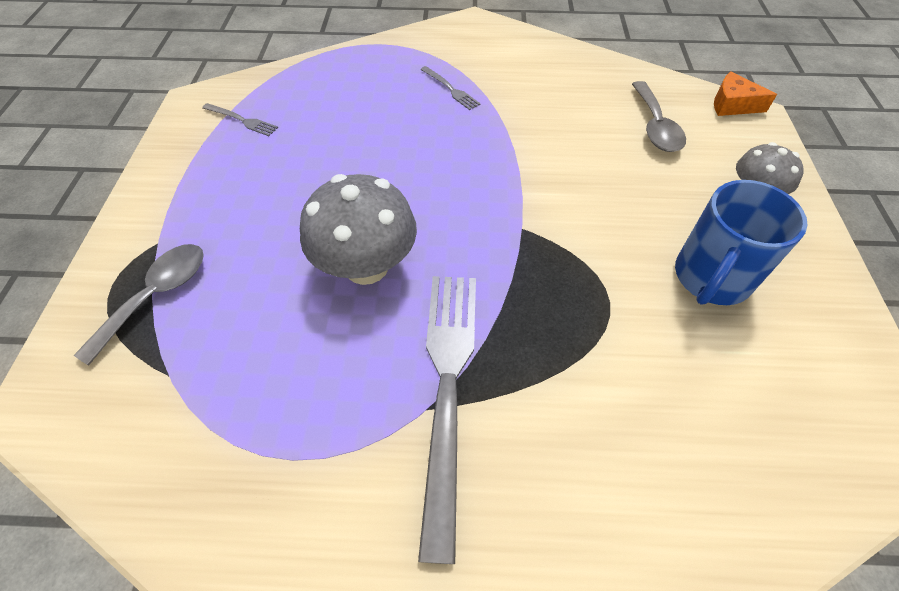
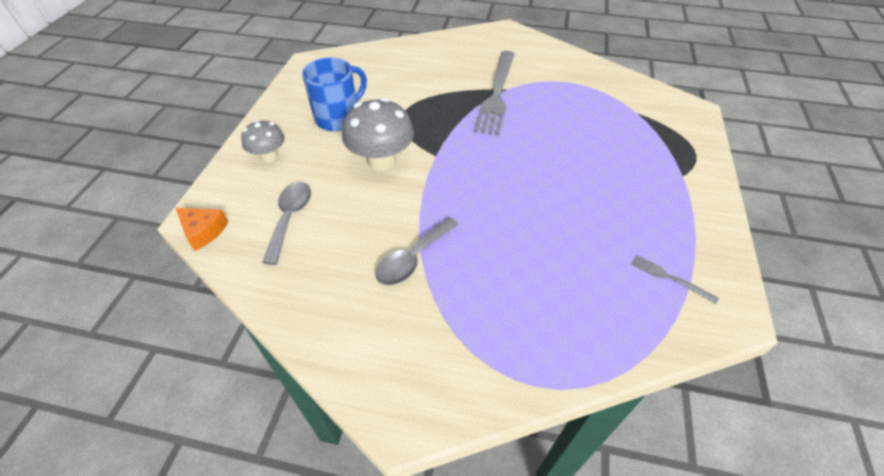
camera: 170 degrees left, 5 degrees down
(157, 296) = (663, 146): grey spoon -> grey spoon (412, 259)
(366, 266) = (539, 146): grey mushroom -> grey mushroom (381, 161)
(450, 89) = (460, 290): grey fork -> none

